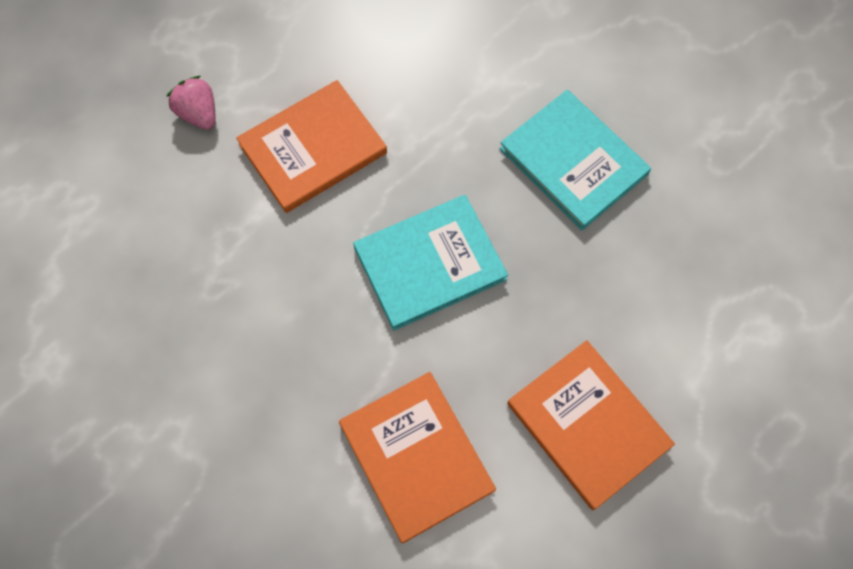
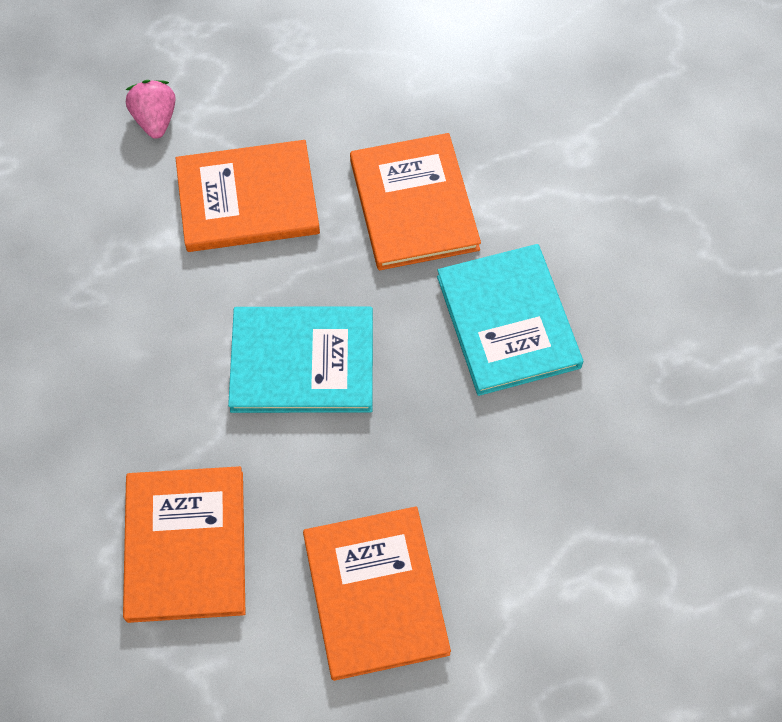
camera: 25 degrees right, 5 degrees down
(449, 98) = (413, 204): none -> orange book

